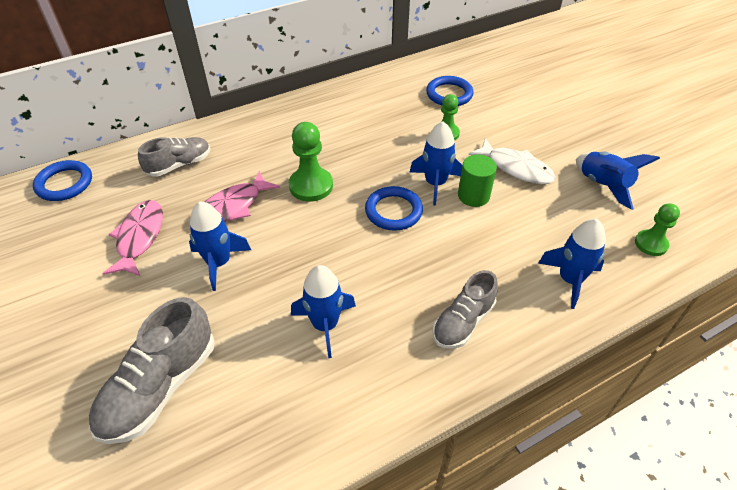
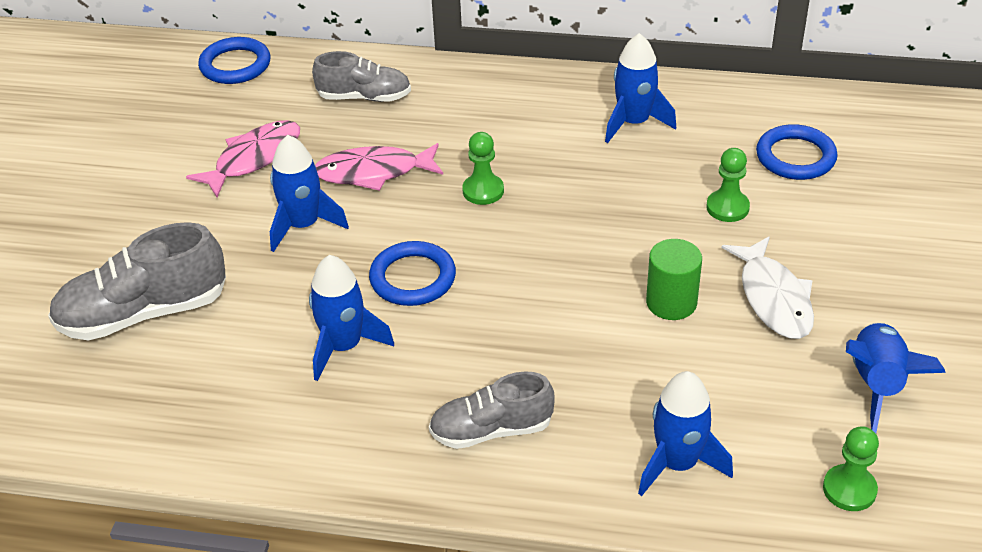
camera: 40 degrees right, 5 degrees down
(311, 186) = (483, 191): green pawn -> green pawn, size x0.65
(393, 211) = (548, 269): blue ring -> blue ring (413, 278)
(435, 183) = (638, 263): blue rocket -> blue rocket (634, 122)

